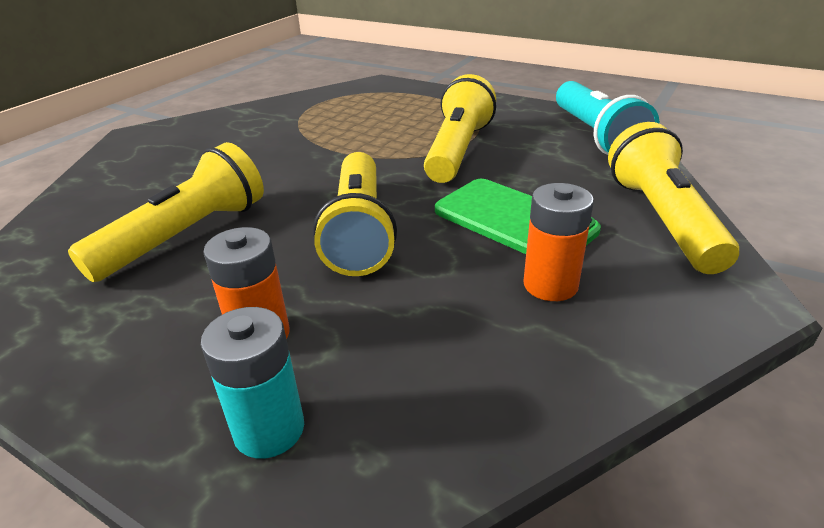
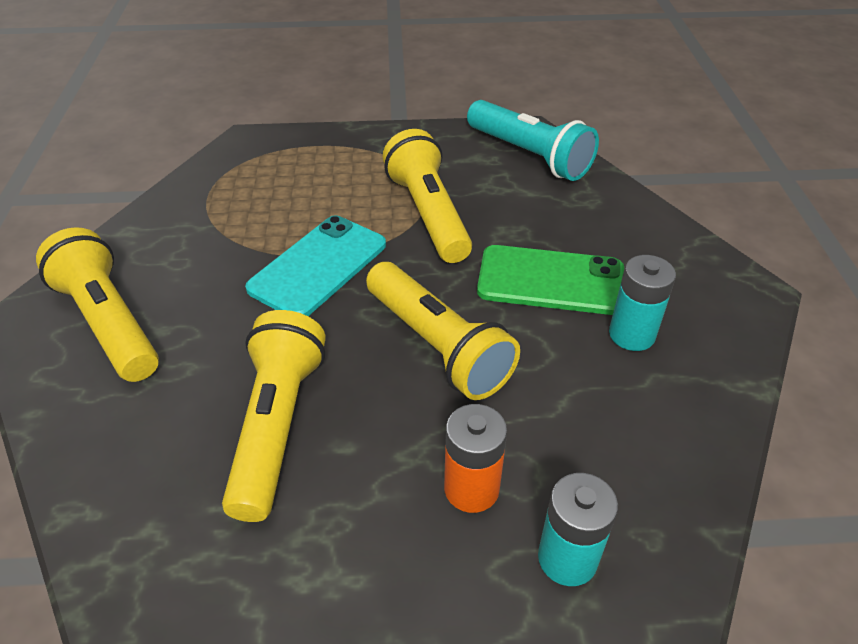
camera: 35 degrees left, 10 degrees up
(335, 158) = (318, 266): none -> turquoise phone
(550, 285) = (632, 334): orange battery -> turquoise battery
(662, 219) = (651, 236): yellow flashlight -> yellow flashlight (109, 322)

